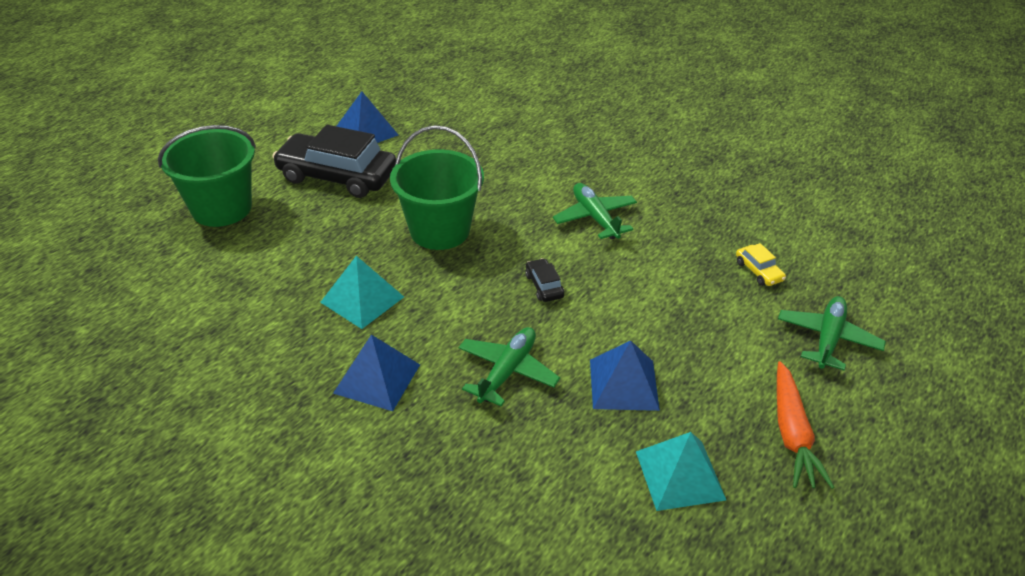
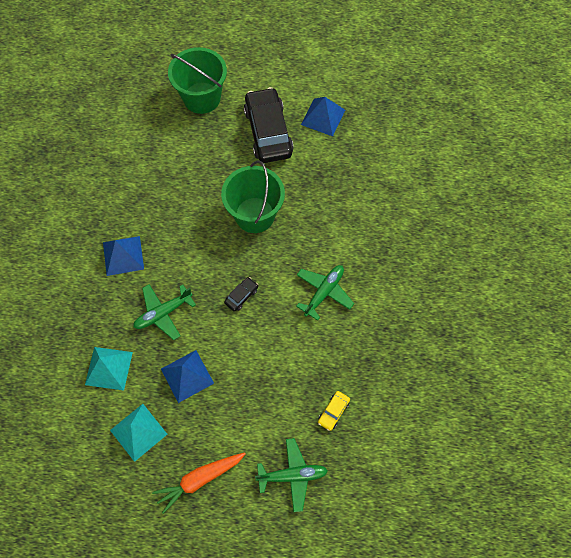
camera: 60 degrees right, 25 degrees up
(362, 299) = (174, 212): turquoise pyramid -> turquoise pyramid (109, 368)
(507, 371) = (163, 313): green plane -> green plane turned 150 degrees clockwise

